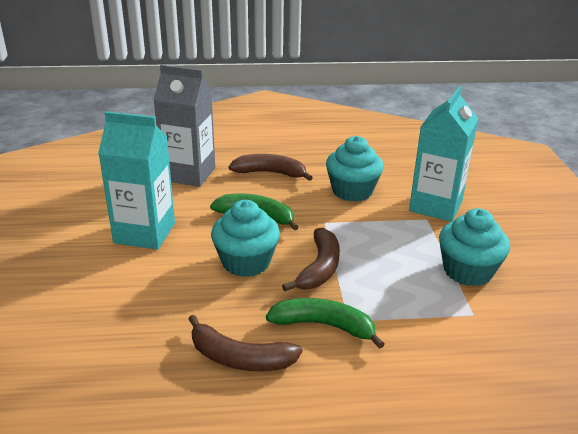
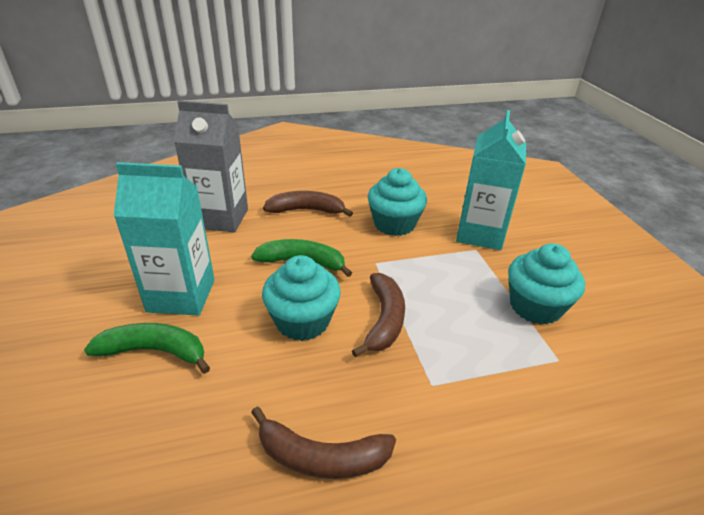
camera: 10 degrees left, 5 degrees up
(324, 325) = (407, 396): green banana -> green banana (155, 351)

